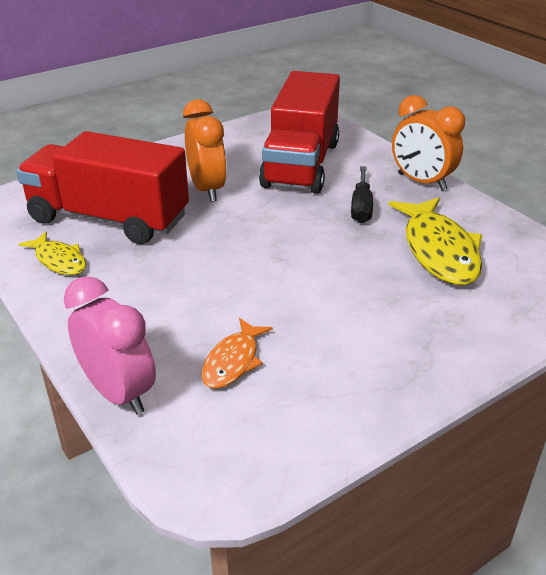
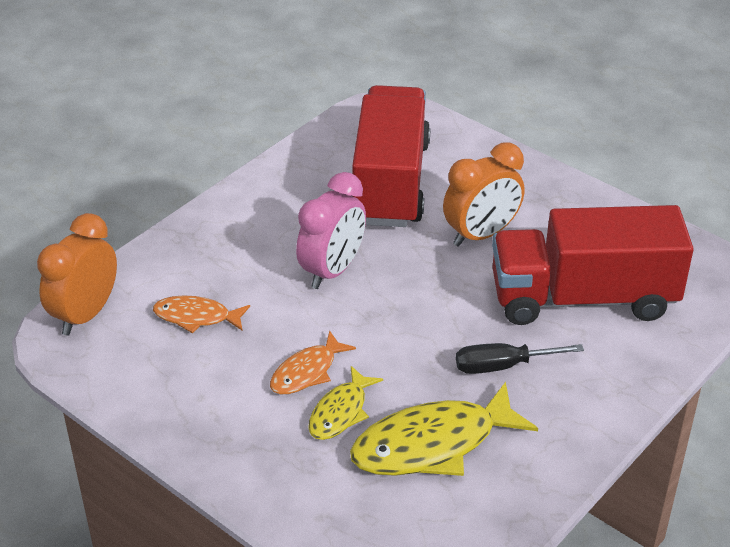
camera: 75 degrees right, 5 degrees up
(59, 260) = (307, 174): yellow fish -> yellow fish (341, 412)
(118, 393) = (142, 261): pink clock -> pink clock (332, 271)
(338, 300) = (307, 372): none -> orange fish
(421, 182) = (595, 416): orange clock -> orange clock (85, 315)

